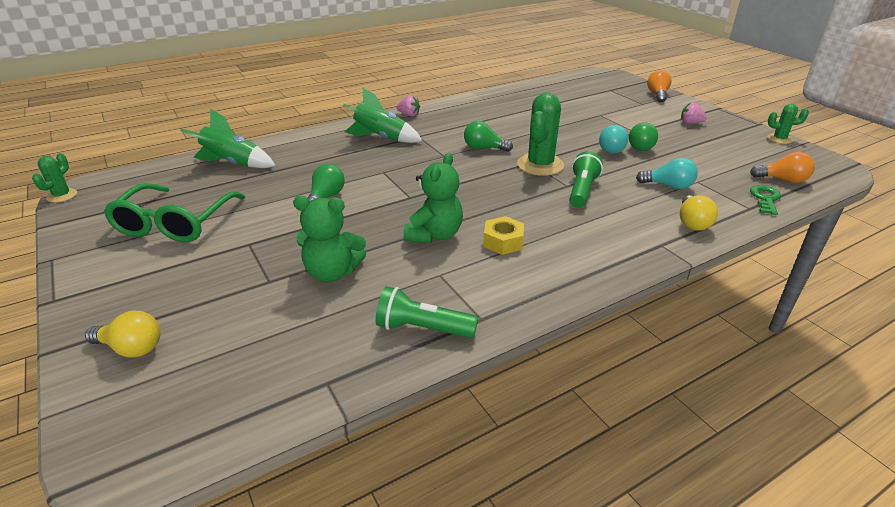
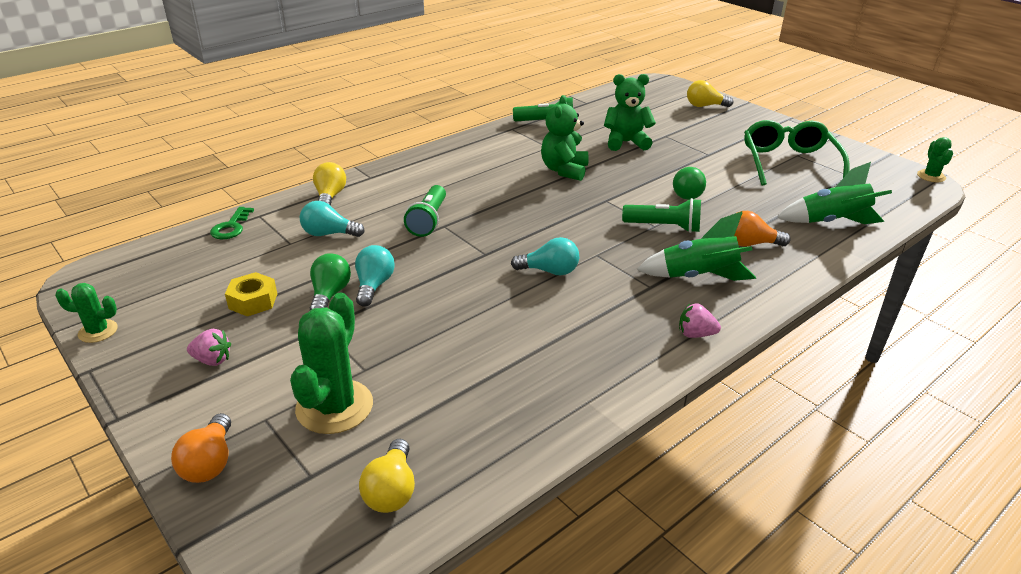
camera: 170 degrees right, 0 degrees up
(375, 170) = (664, 227): none -> green flashlight
(484, 148) = (549, 271): green light bulb -> turquoise light bulb
(503, 242) = (505, 169): yellow nut -> yellow nut (253, 301)
(540, 165) = (473, 250): green cactus -> green cactus (334, 407)
(573, 85) = (391, 491): none -> yellow light bulb
(782, 180) = (183, 253): orange light bulb -> orange light bulb (750, 244)

